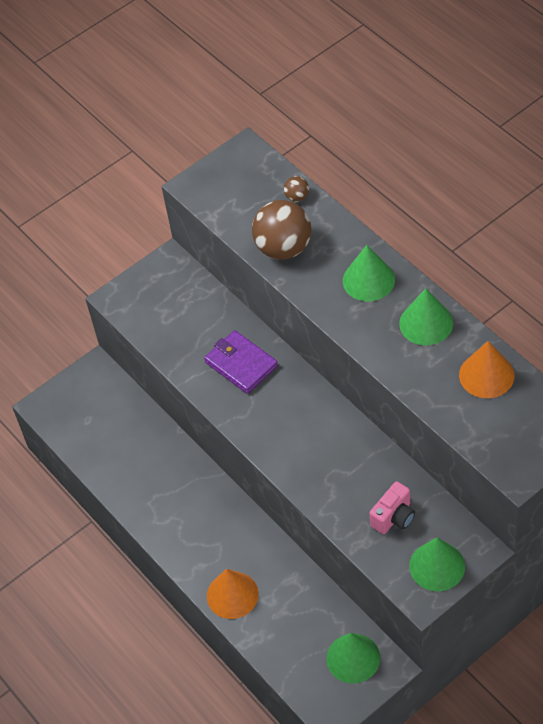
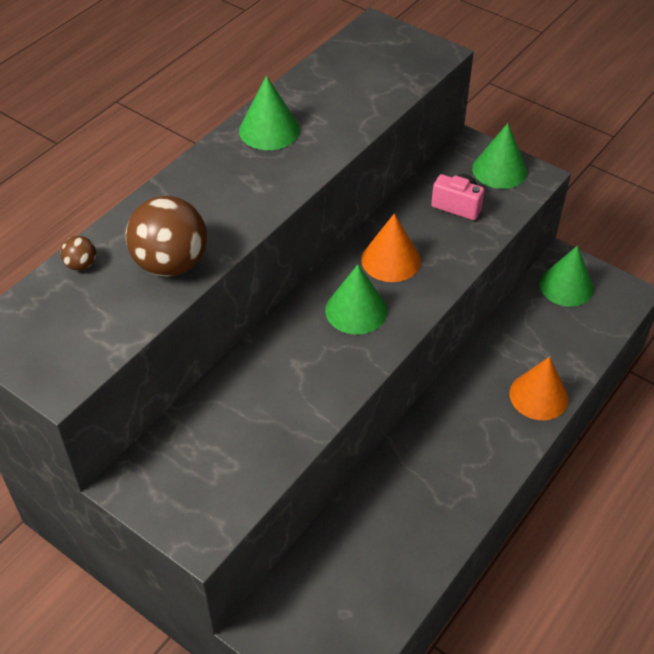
camera: 110 degrees left, 5 degrees down
(241, 364) = (291, 367): purple wallet -> none
(368, 280) = (214, 181): green cone -> green cone (356, 310)
(486, 375) = (328, 82): orange cone -> orange cone (391, 260)

